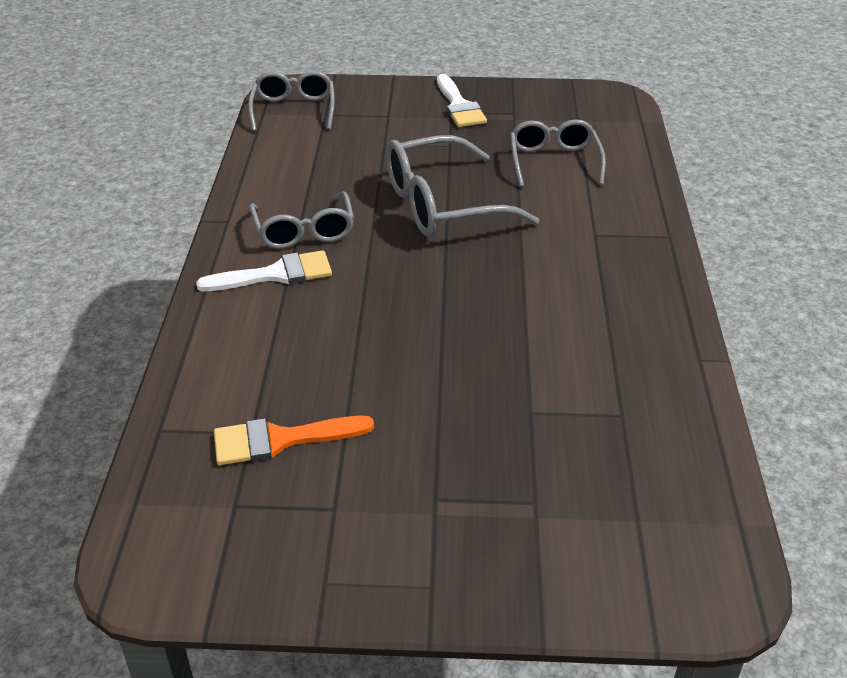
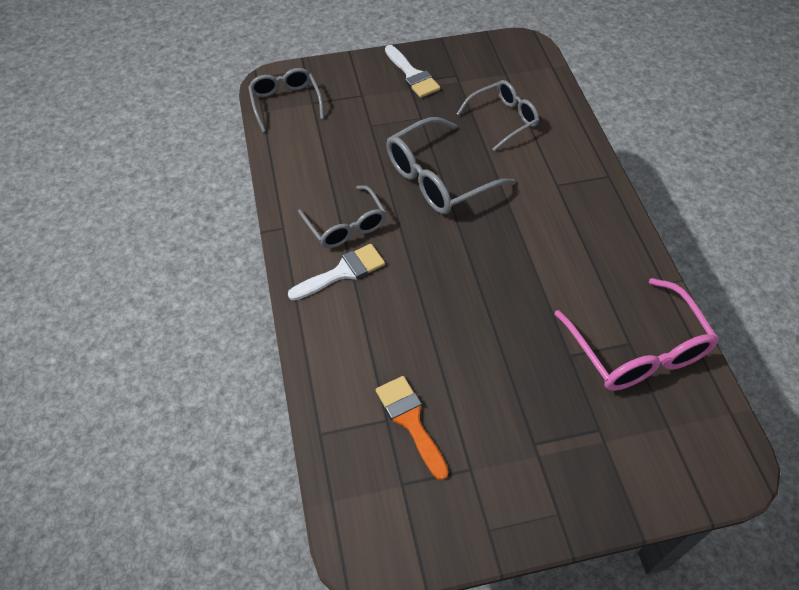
camera: 15 degrees left, 15 degrees up
(281, 440) = (410, 421): orange brush -> orange brush turned 90 degrees clockwise
(554, 161) = (503, 119): grey glasses -> grey glasses turned 75 degrees clockwise
(629, 425) = (638, 350): none -> pink glasses

